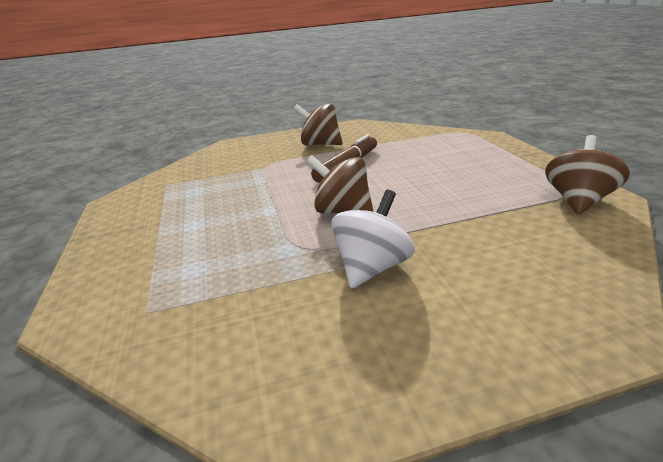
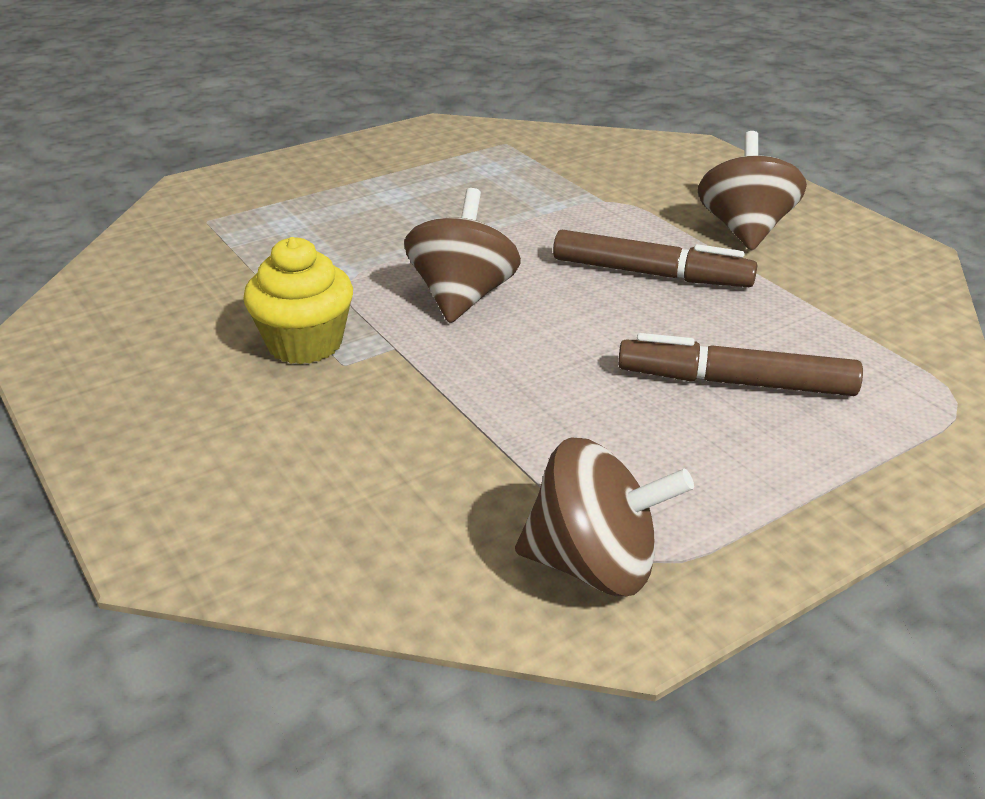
camera: 70 degrees right, 5 degrees up
(372, 267) = (305, 343): white spinning top -> yellow cupcake
(444, 161) = (735, 383): none -> brown marker

